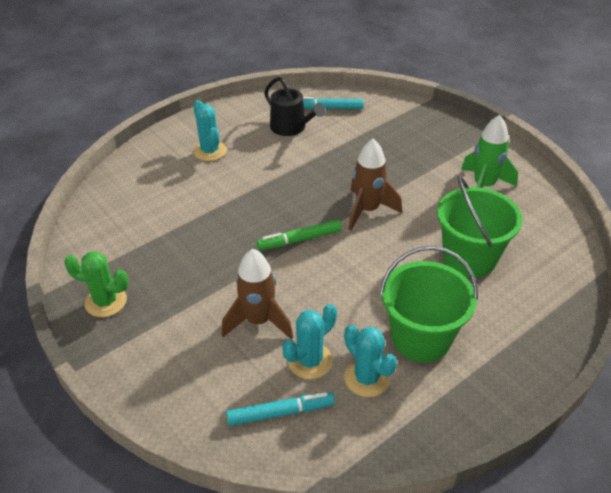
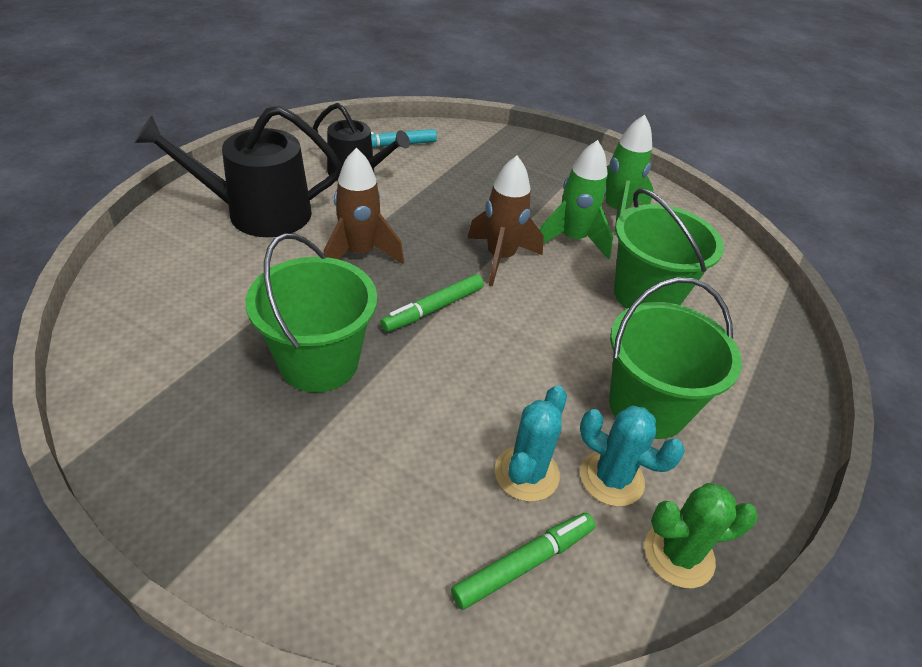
camera: 25 degrees left, 0 degrees up
(106, 301) = (178, 456): green cactus -> green cactus (679, 554)
(208, 261) = (319, 362): none -> green bucket
(210, 151) = (258, 213): turquoise cactus -> black watering can
(258, 321) = (429, 432): brown rocket -> brown rocket (359, 254)
(280, 413) = (524, 564): turquoise marker -> green marker
(433, 205) = (572, 240): none -> green rocket

